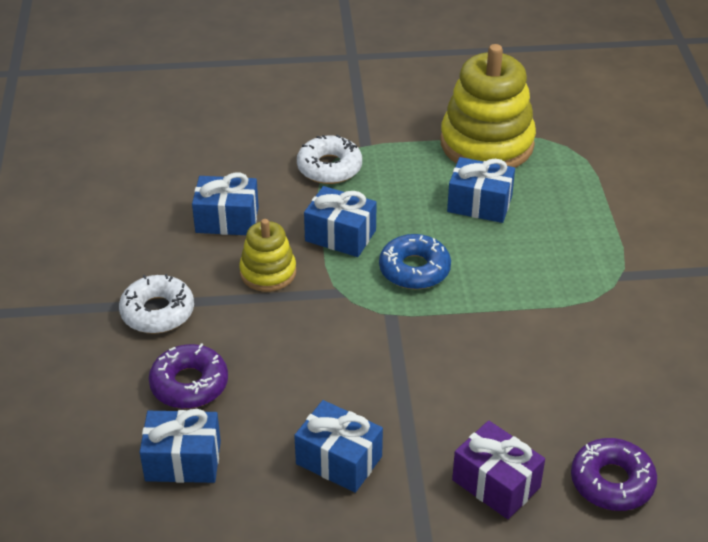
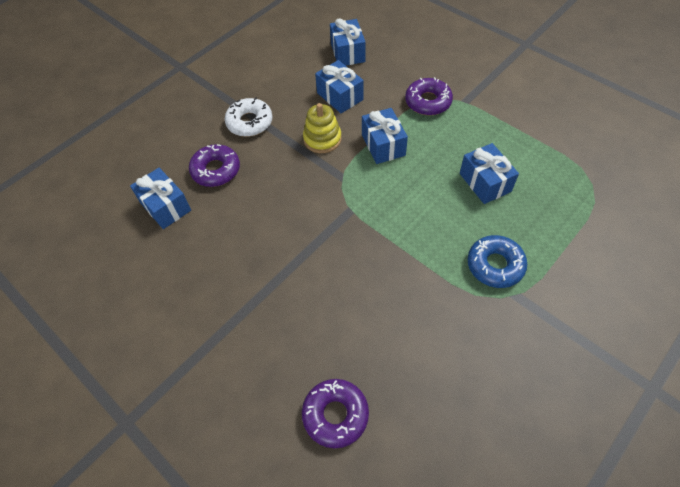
camera: 50 degrees right, 15 degrees up
(329, 167) = (428, 102): white donut -> purple donut
(339, 460) = (224, 267): blue gift -> blue gift (348, 52)
(414, 269) = (396, 194): blue donut -> blue donut (495, 265)
(486, 144) = (539, 148): yellow stacking toy -> none
(496, 484) = (276, 353): purple gift -> none

